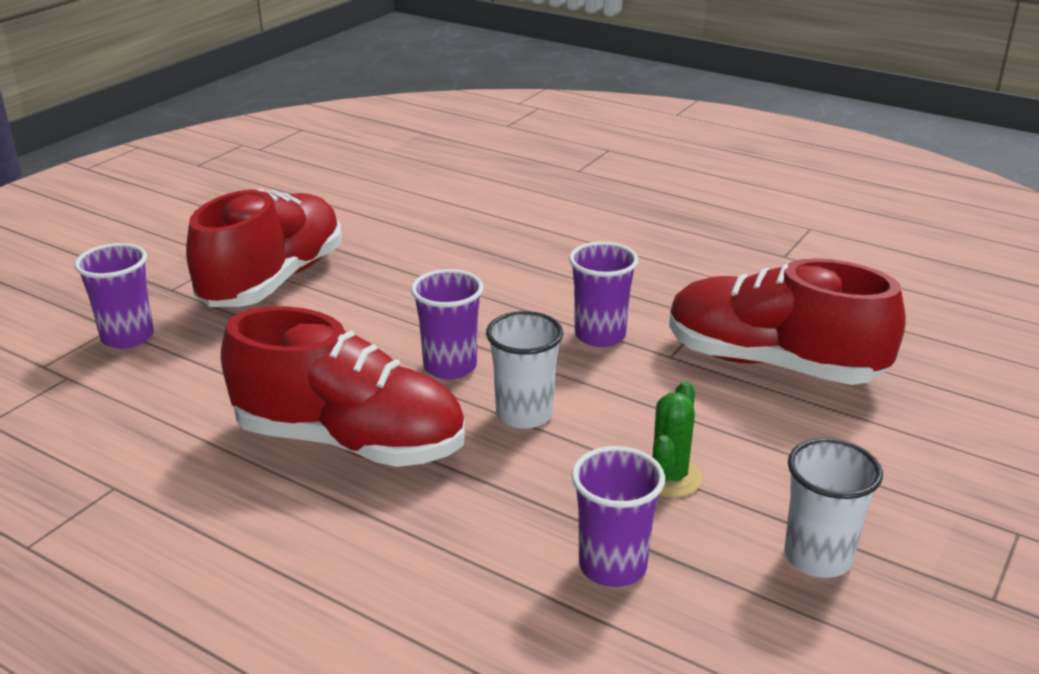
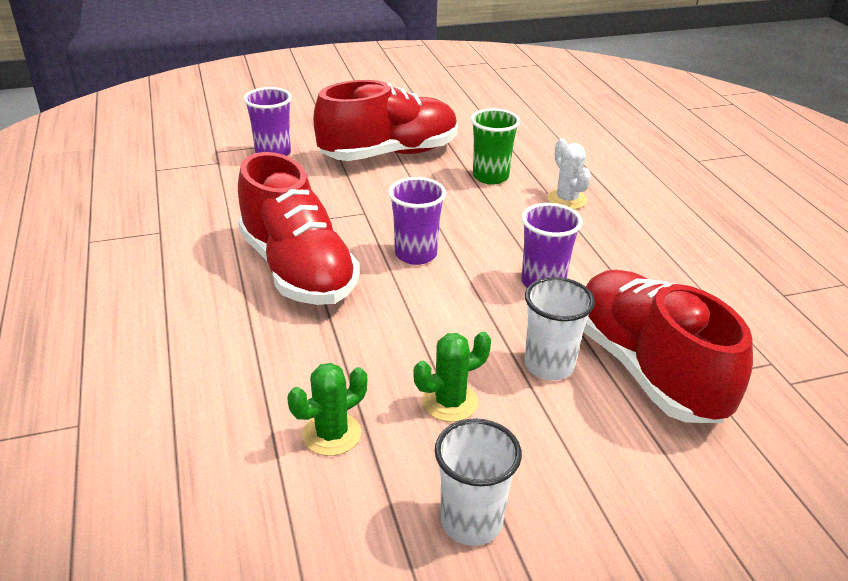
camera: 40 degrees right, 5 degrees up
(415, 260) = (490, 177): none -> green cup
(516, 252) = (566, 200): none -> white cactus
(524, 414) = (417, 308): white cup -> white cup (549, 365)
(612, 566) = (331, 434): purple cup -> green cactus

